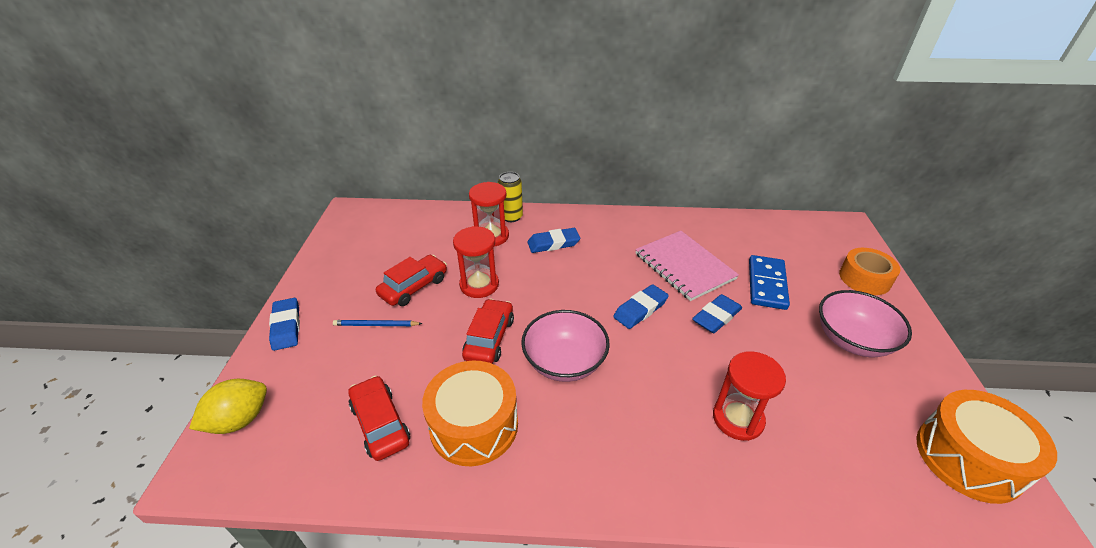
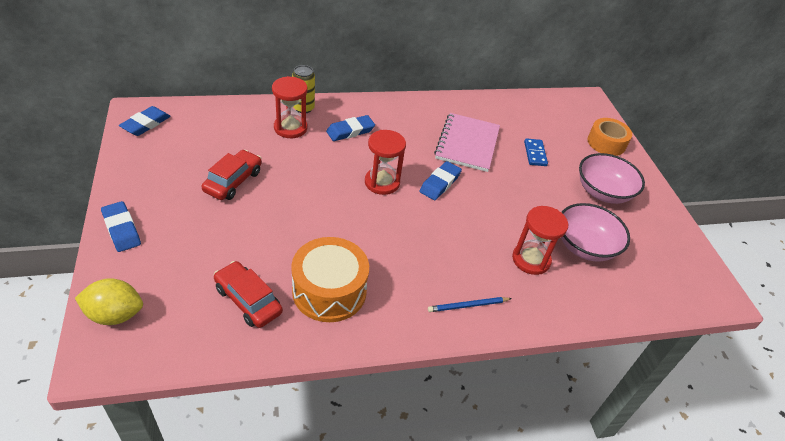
camera: 20 degrees left, 5 degrees up
(239, 420) = (115, 314): yellow lemon -> yellow lemon turned 60 degrees clockwise
(376, 325) = (210, 219): blue pencil -> blue pencil (468, 306)
(479, 285) = (294, 174): red hourglass -> red hourglass (382, 182)
(489, 338) = (319, 220): red car -> none
(564, 362) = (389, 233): pink bowl -> pink bowl (585, 246)
(684, 266) = (467, 143): pink notebook -> pink notebook turned 60 degrees clockwise
(716, 317) = (501, 184): blue eraser -> blue eraser (146, 124)
(767, 284) = (535, 154): blue domino -> blue domino, size x0.64
(968, 458) = (685, 266): orange drum -> none

